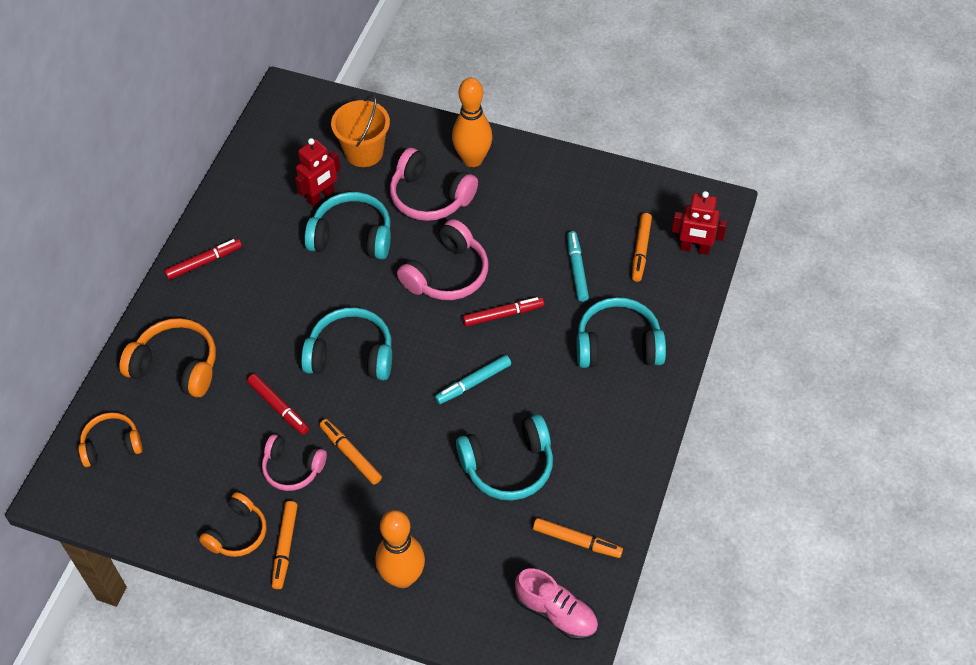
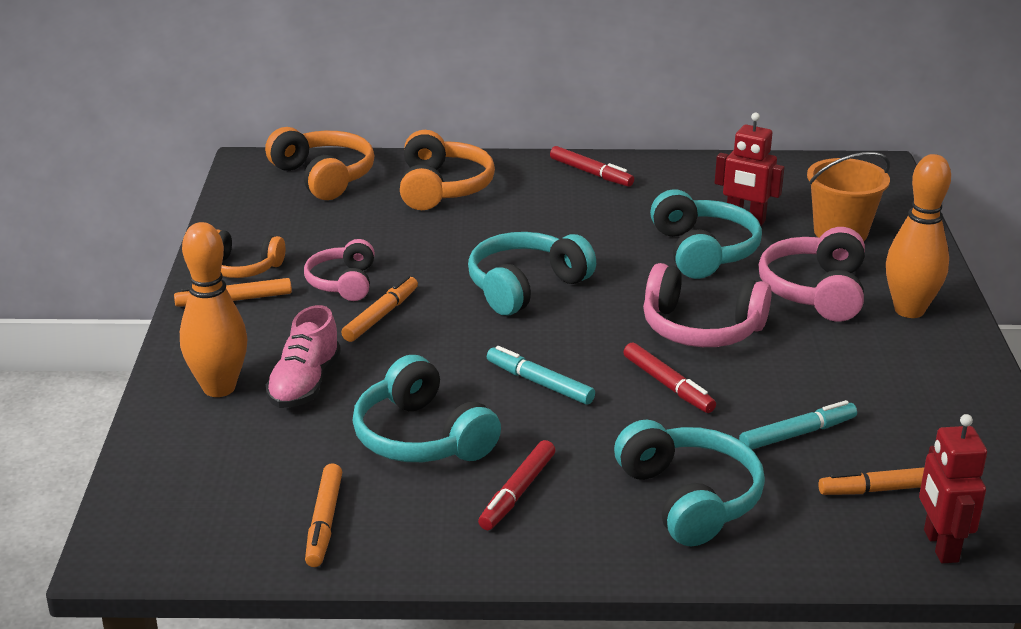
camera: 70 degrees right, 25 degrees down
(112, 445) = (324, 177): orange headphones -> orange headphones, size x1.52
(278, 407) = (422, 257): red marker -> red marker (517, 492)
(351, 355) = (525, 287): turquoise headphones -> turquoise headphones turned 120 degrees counterclockwise
(556, 612) = (201, 525): pink shoe -> pink shoe (305, 384)

